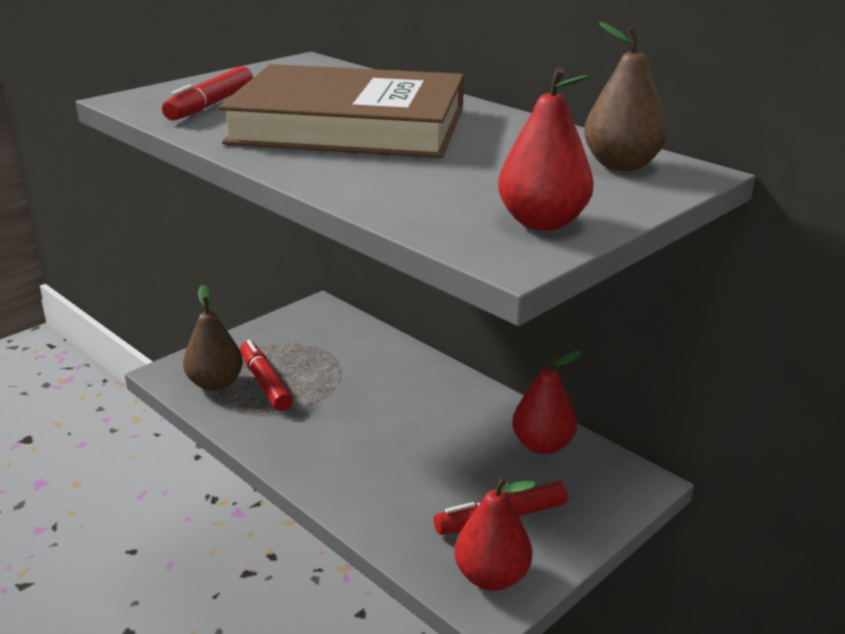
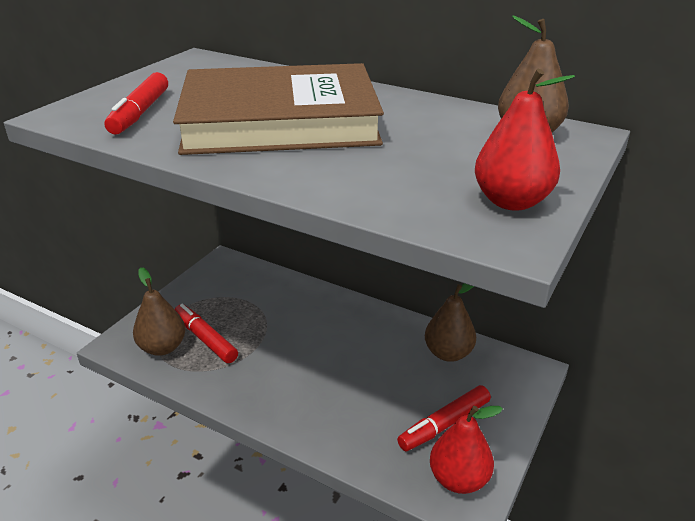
camera: 15 degrees left, 5 degrees up
(542, 445) = (448, 353): red pear -> brown pear

